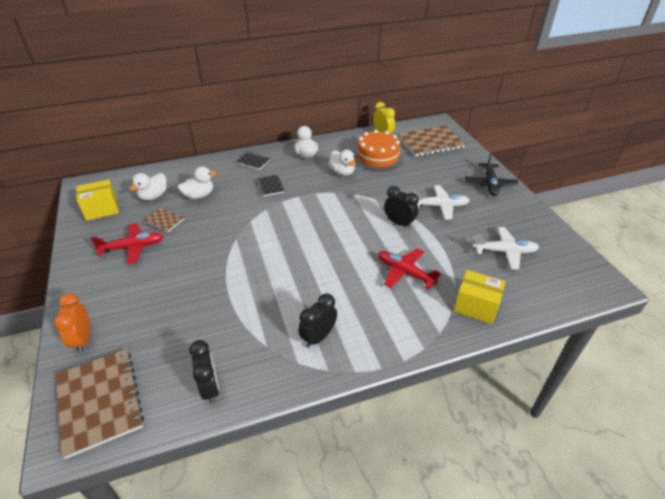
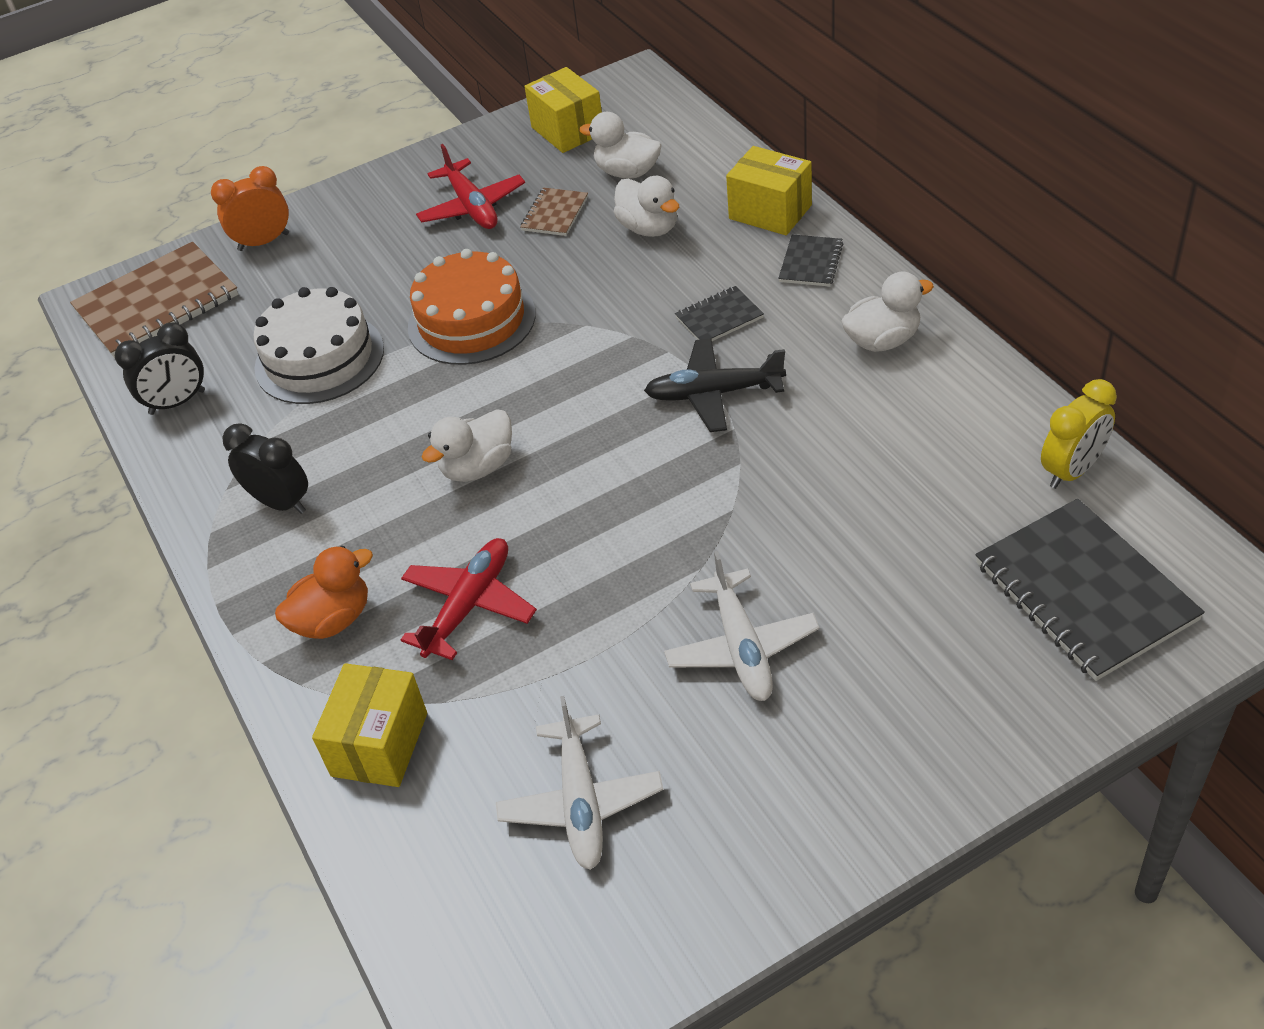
camera: 85 degrees right, 5 degrees up
(213, 316) = (319, 358): none -> white cake
(215, 165) = (770, 212): none -> yellow box
(342, 172) = (828, 424): white duck -> white duck (478, 467)
(378, 157) = (938, 480): orange cake -> orange cake (471, 320)
(399, 223) = (643, 570): black clock -> none
(403, 319) = (333, 620): none -> orange duck
(430, 143) = (1084, 591): brown notebook -> black notebook
(490, 184) = (899, 762): black plane -> black plane (713, 394)

